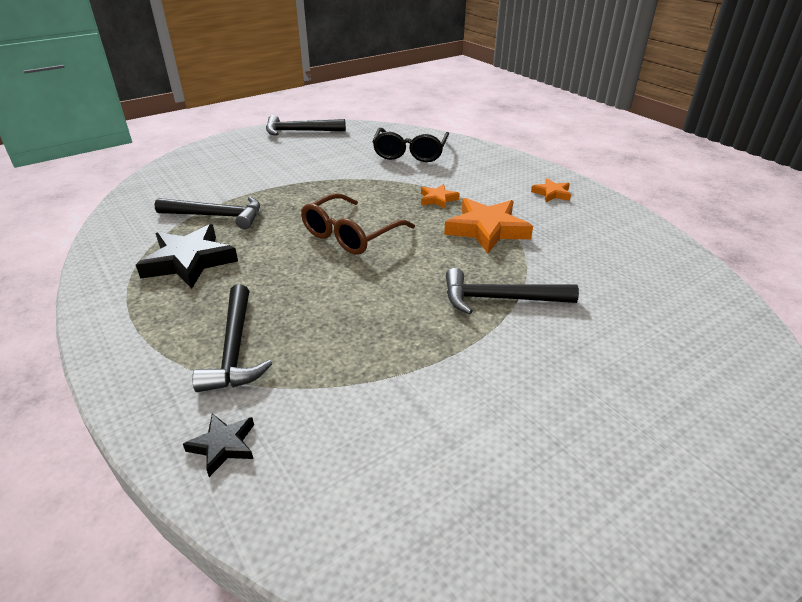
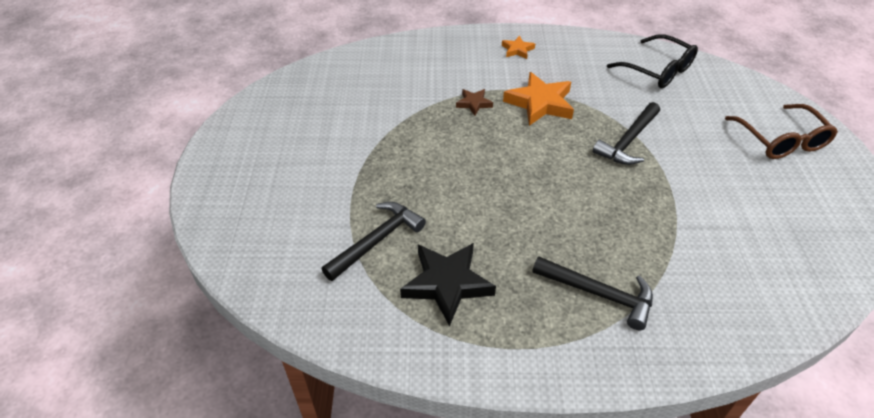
camera: 55 degrees left, 10 degrees up
(223, 445) = (701, 332): black star -> none
(300, 131) = (246, 121): black hammer -> none
(350, 235) = (487, 172): brown glasses -> brown glasses (781, 140)
(410, 153) = (377, 79): black glasses -> black glasses (658, 70)
(438, 199) = (474, 103): orange star -> brown star

